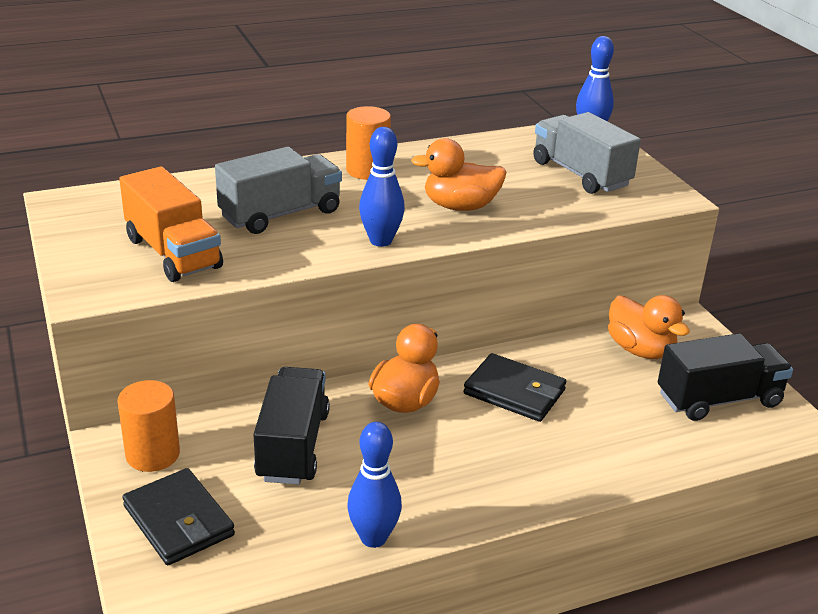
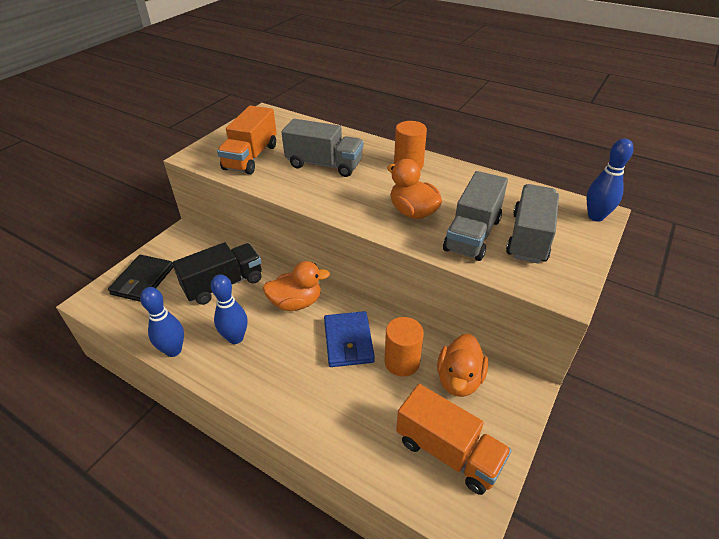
camera: 55 degrees right, 10 degrees up
(153, 454) = (182, 248): orange cylinder -> orange cylinder (402, 362)
(381, 241) = (336, 205): blue bowling pin -> blue bowling pin (235, 338)
(514, 392) = (348, 341): black wallet -> blue wallet
(540, 195) = (472, 234): none -> grey truck
(718, 399) = (448, 452): black truck -> orange truck

